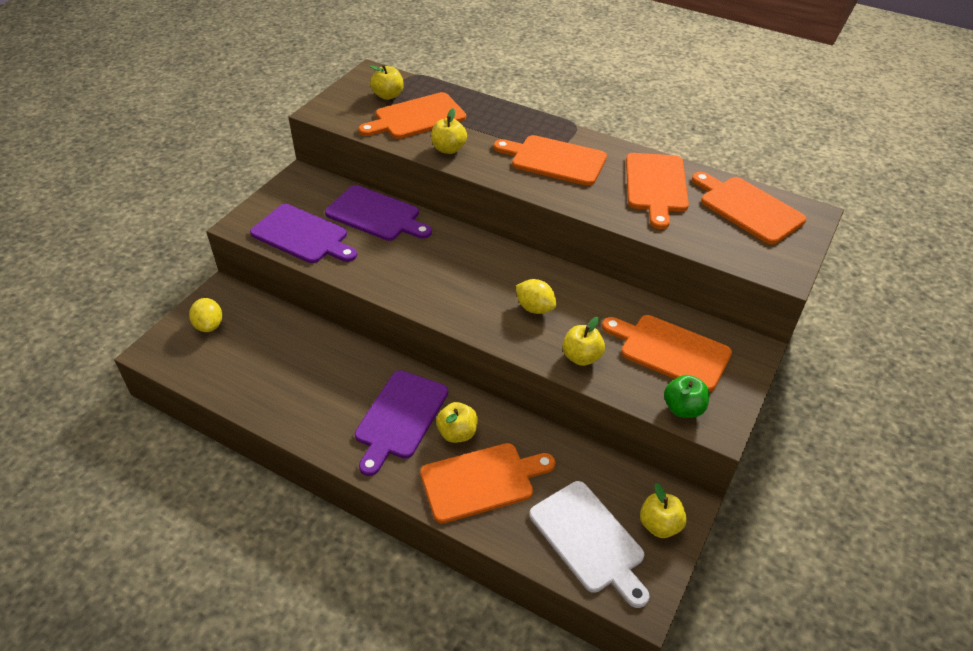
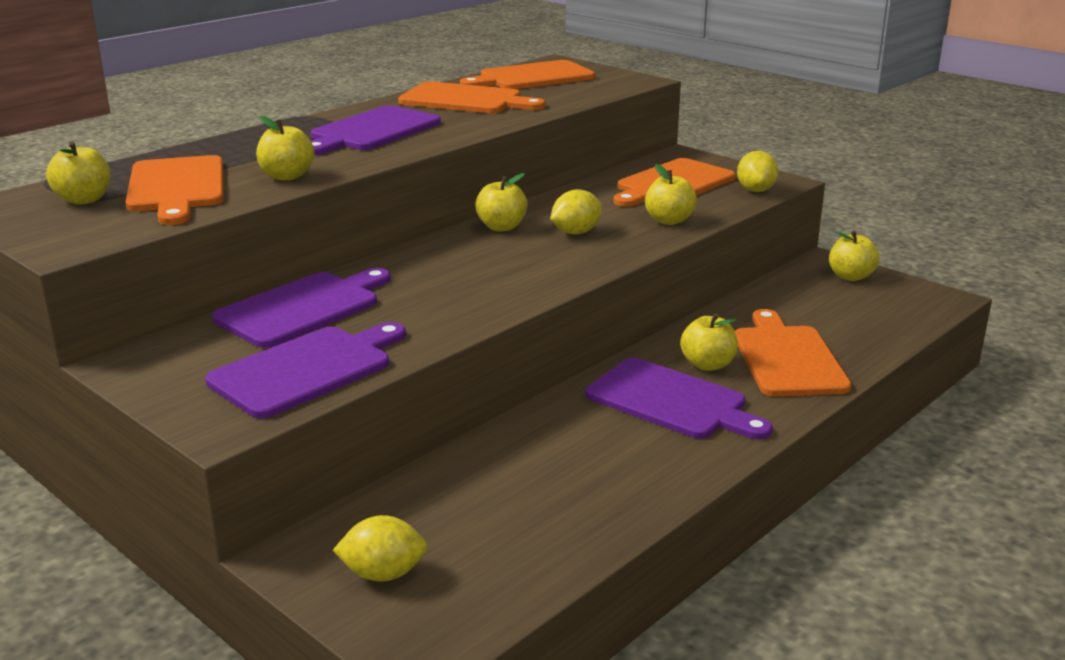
camera: 75 degrees left, 20 degrees down
(529, 269) = (501, 227): none -> yellow apple
(554, 160) = (372, 131): orange cutting board -> purple cutting board
(589, 540) = (871, 311): white cutting board -> none
(683, 408) = (755, 190): green apple -> yellow lemon

